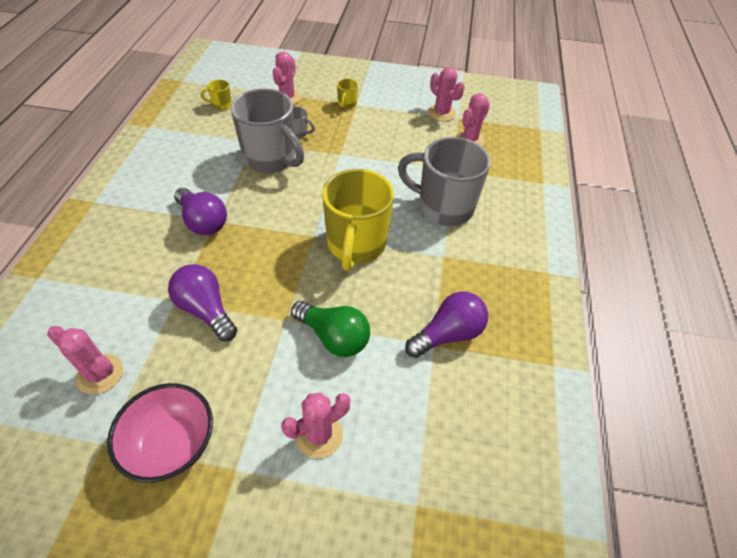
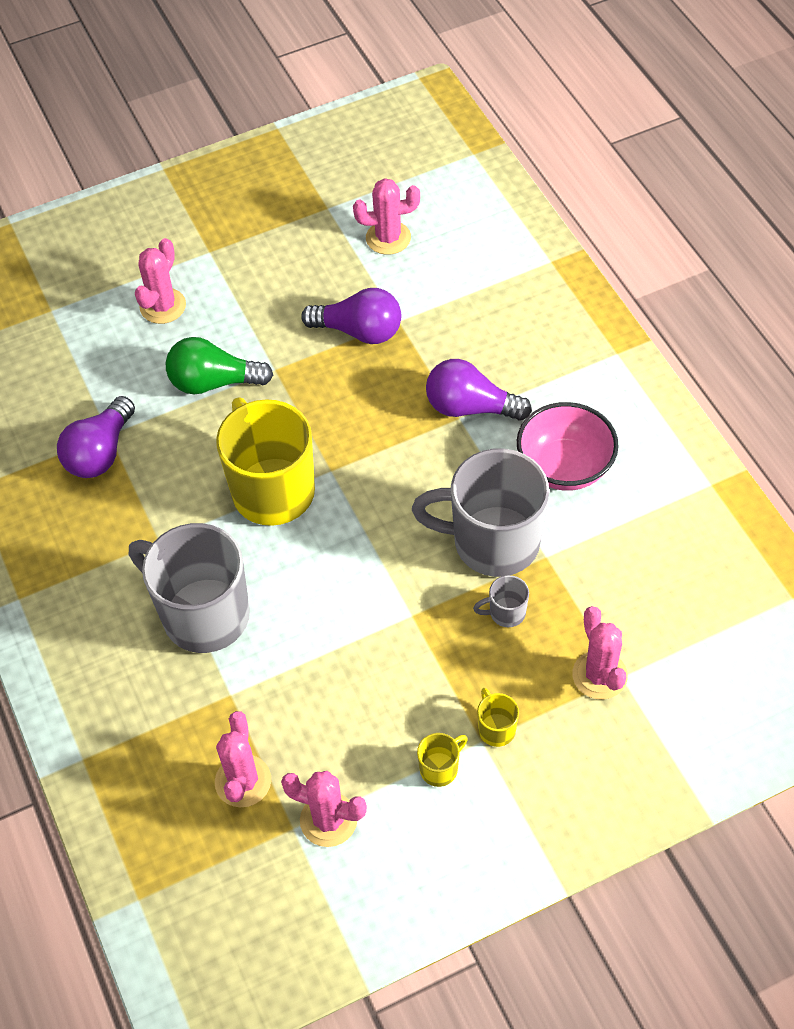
camera: 150 degrees right, 5 degrees up
(172, 444) = (274, 236): pink bowl -> pink bowl (564, 467)
(221, 105) = (673, 589): yellow mug -> yellow mug (440, 768)
(443, 207) = (203, 614): grey mug -> grey mug turned 135 degrees counterclockwise

